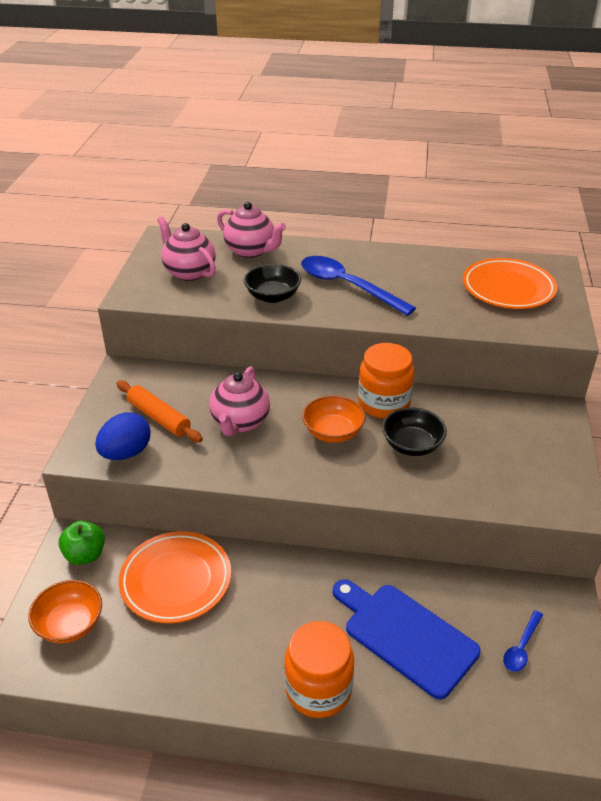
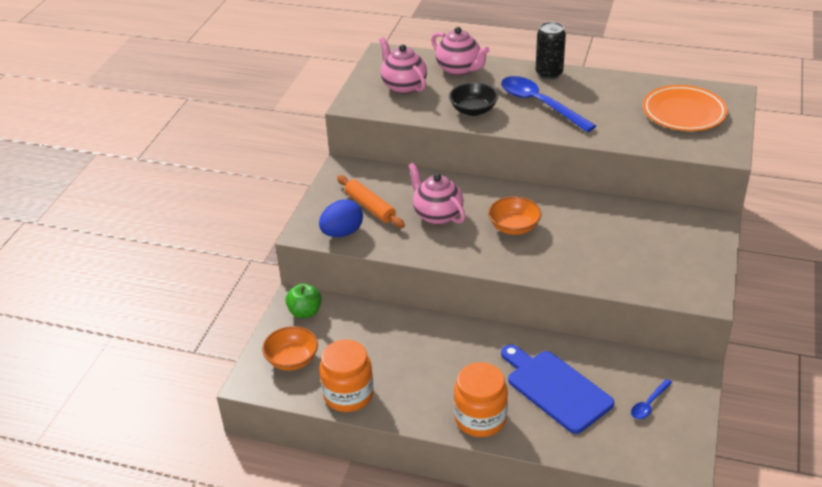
camera: 10 degrees right, 0 degrees up
(176, 580) = (376, 335): orange plate -> none
(240, 423) = (437, 215): pink teapot -> pink teapot turned 120 degrees clockwise
(352, 252) = (549, 73): none -> black can
(384, 403) = (561, 206): orange jar -> orange jar (348, 395)
(412, 445) = (579, 241): black bowl -> none

